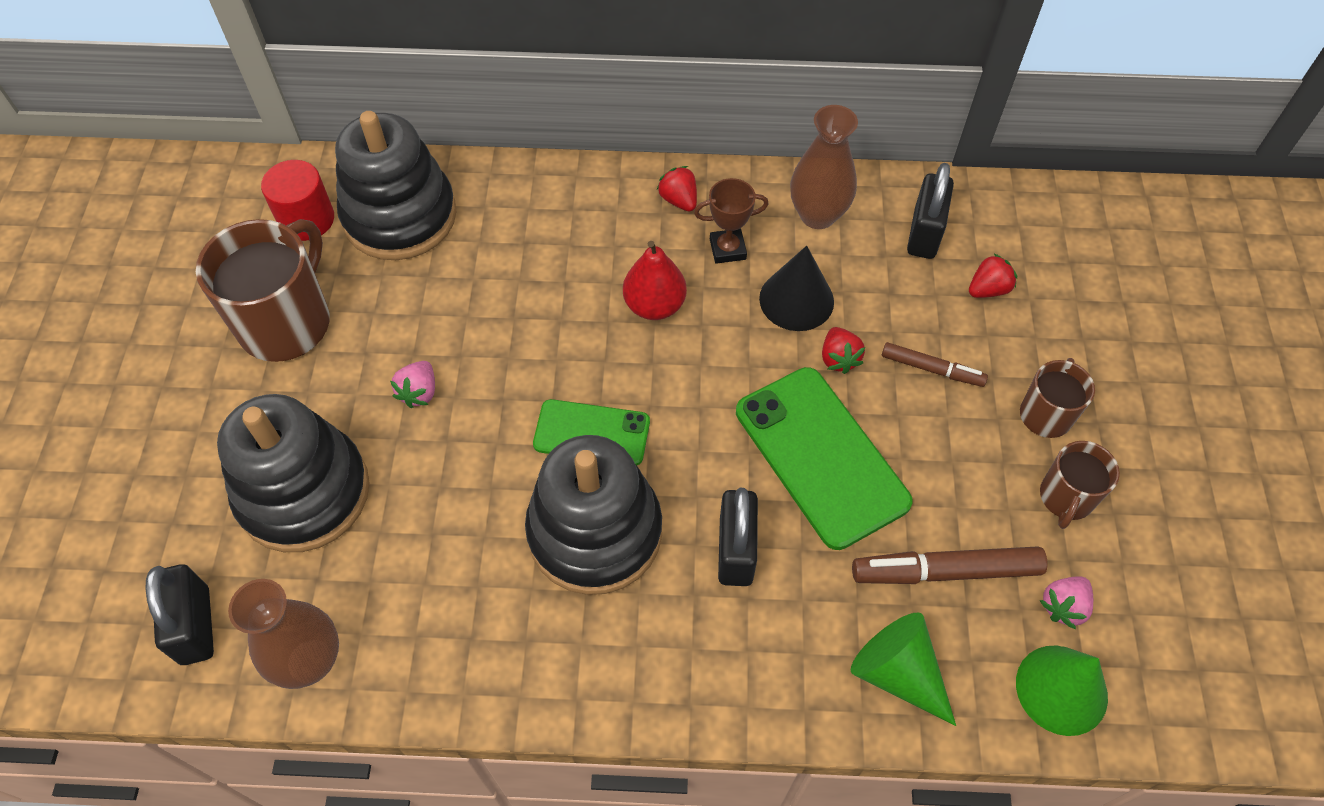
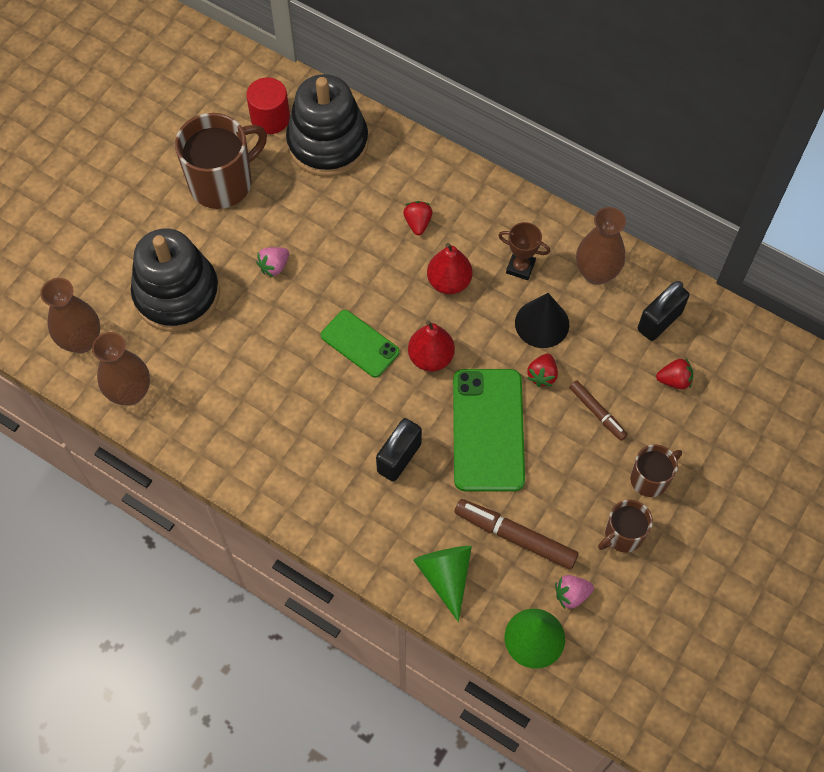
camera: 30 degrees right, 5 degrees up
(195, 626) = (81, 341): black padlock -> brown vase
(595, 532) = (325, 404): black stacking toy -> none
(679, 200) = (511, 218): red strawberry -> red strawberry (418, 223)
(692, 405) = (431, 357): none -> red pear

